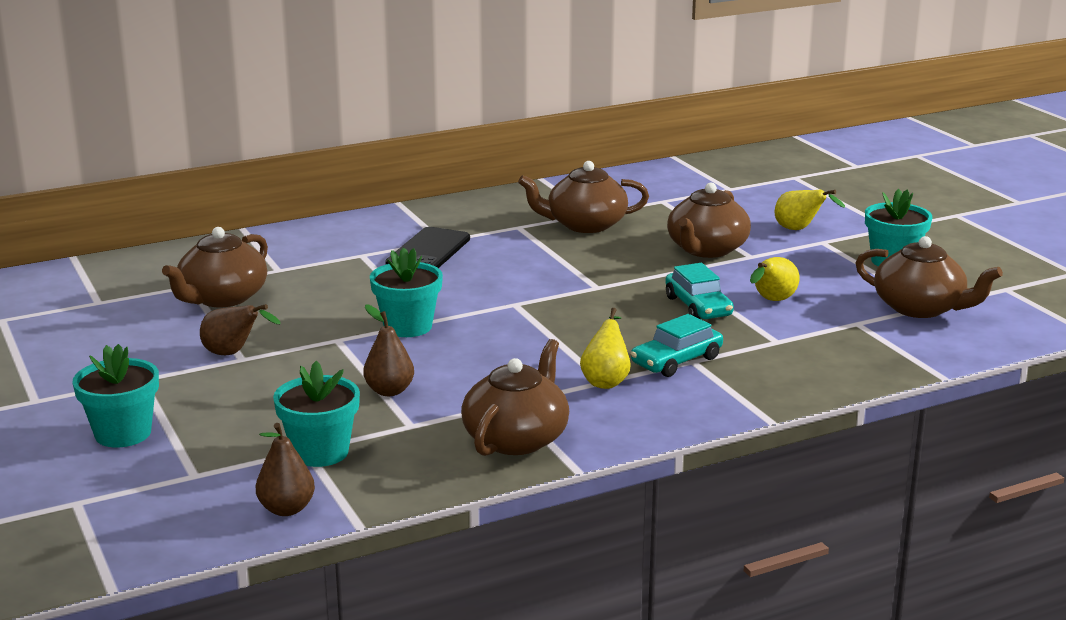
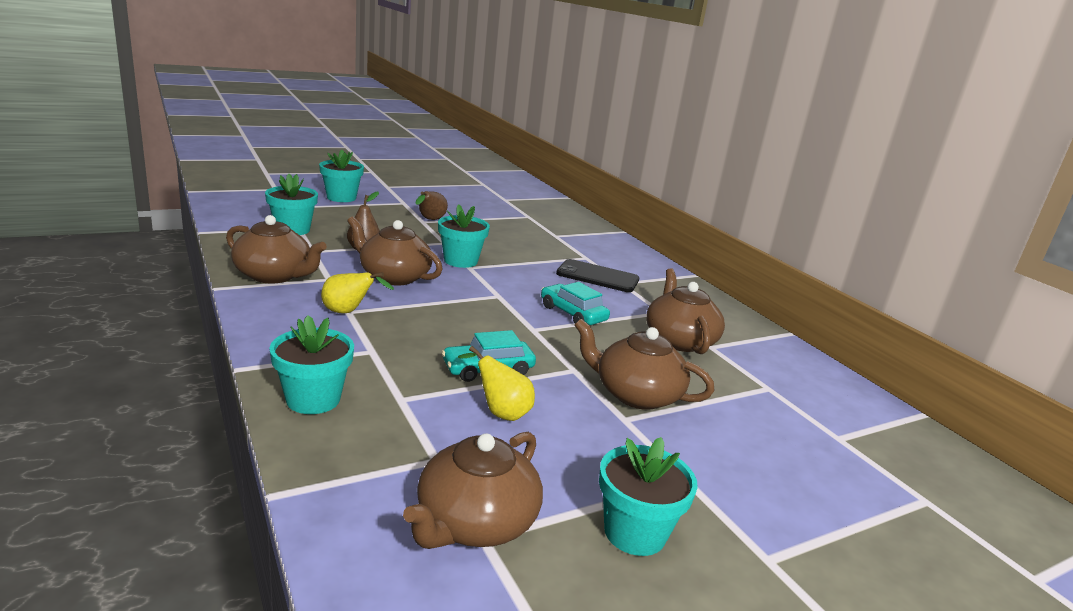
camera: 85 degrees right, 0 degrees up
(222, 298) = (510, 221): brown teapot -> brown teapot (394, 276)
(286, 509) = (233, 220): brown pear -> none
(676, 361) = (374, 343): turquoise car -> turquoise car (573, 313)
(800, 230) = (721, 469): yellow pear -> none
(802, 378) = (313, 399): none -> turquoise flower pot

